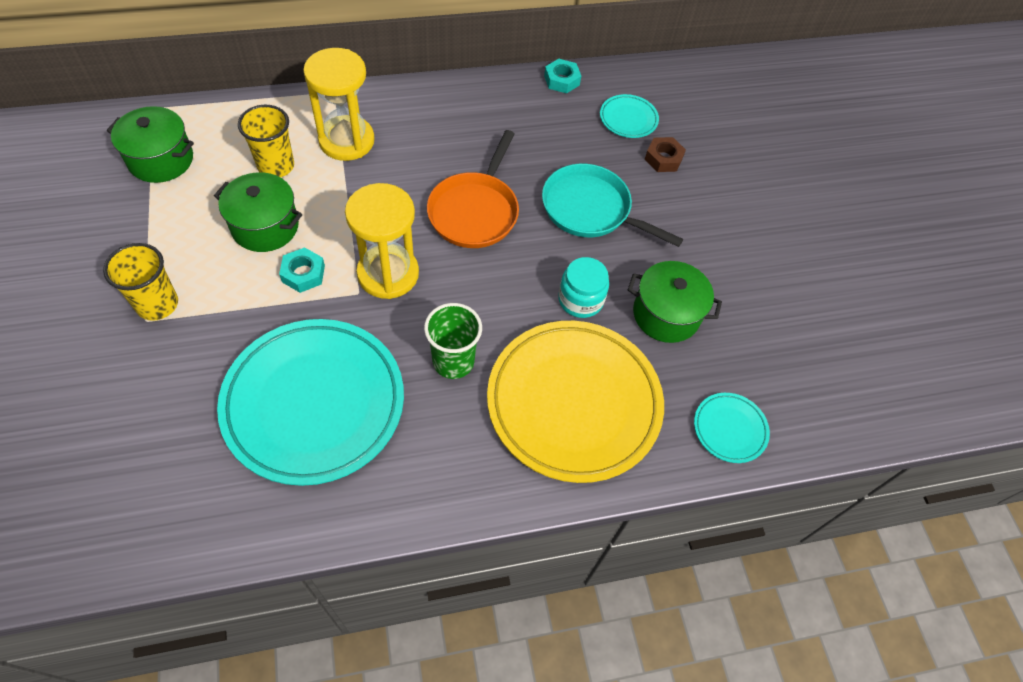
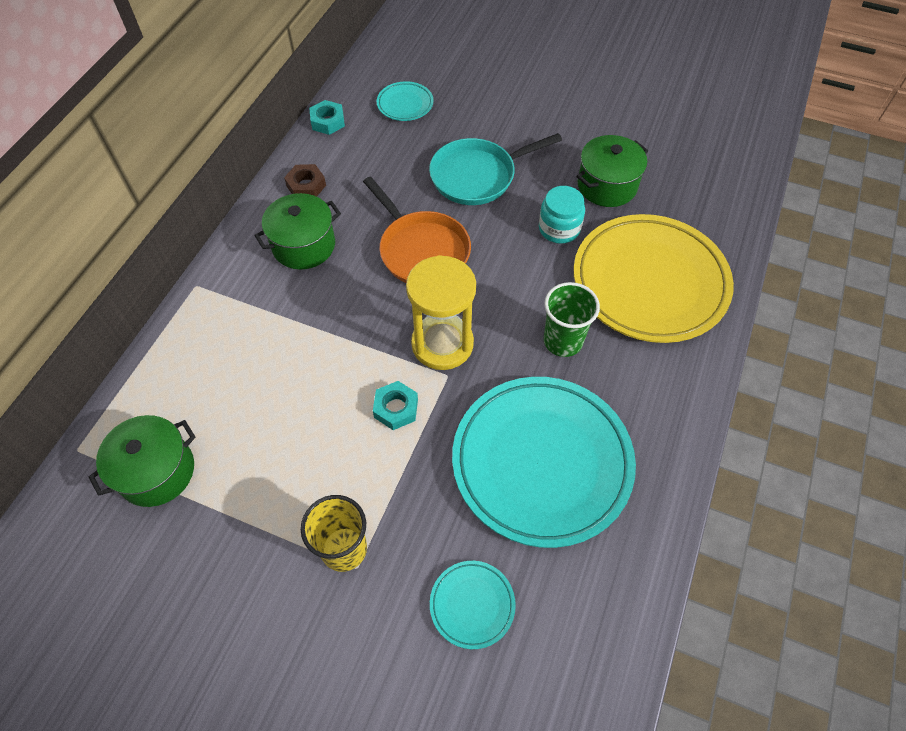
camera: 50 degrees left, 0 degrees up
(265, 226) = (317, 415): green pot -> green pot (303, 245)
(276, 166) = (249, 374): yellow cup -> none
(346, 141) = (265, 303): yellow hourglass -> none
(663, 158) = (462, 106): brown nut -> brown nut (306, 186)
(729, 429) = (724, 205): turquoise plate -> turquoise plate (472, 605)

